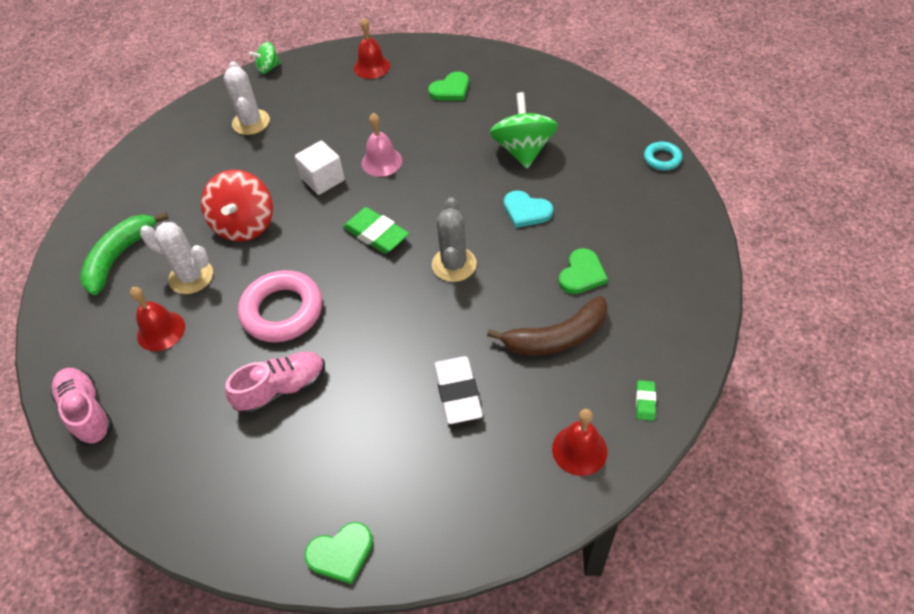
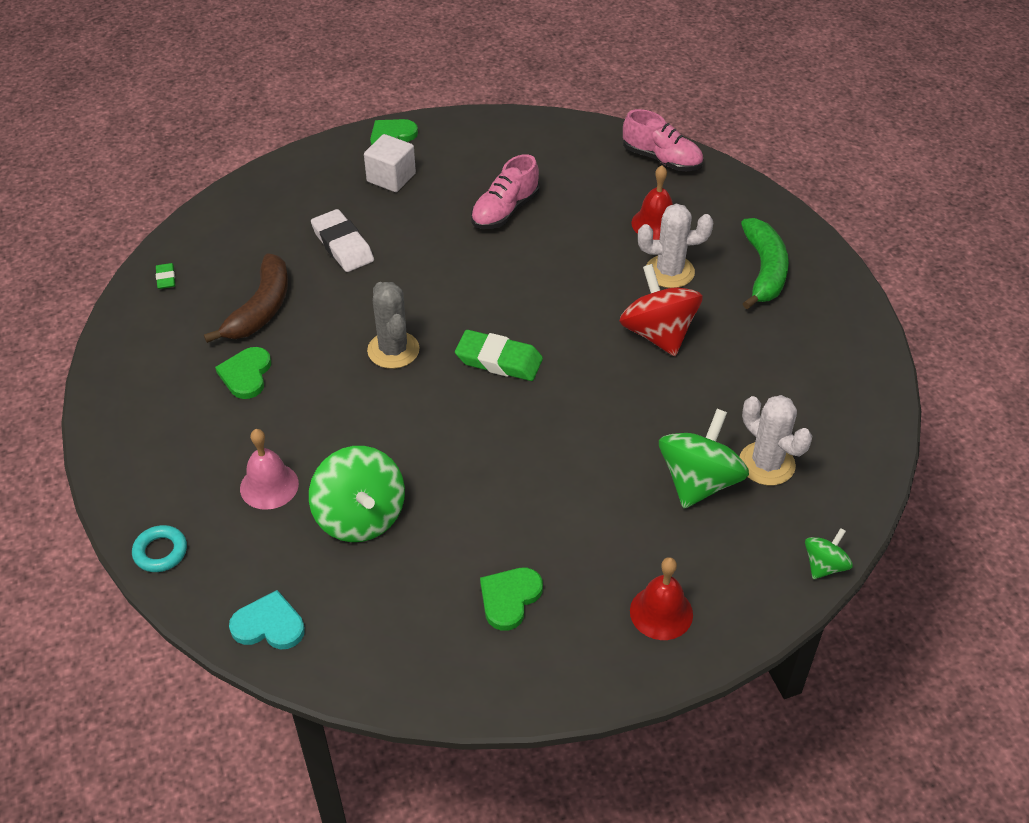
camera: 155 degrees right, 5 degrees down
(282, 311) = (550, 266): pink ring -> none
(299, 122) = (699, 481): none -> green spinning top
(323, 179) = (606, 408): white cube -> white cube (391, 178)
(381, 162) = (546, 451): pink bell -> pink bell (269, 486)
(526, 211) = (330, 431): turquoise heart -> turquoise heart (269, 625)
(556, 337) = (261, 309): brown banana -> brown banana turned 150 degrees clockwise
(579, 450) = (221, 233): red bell -> none

